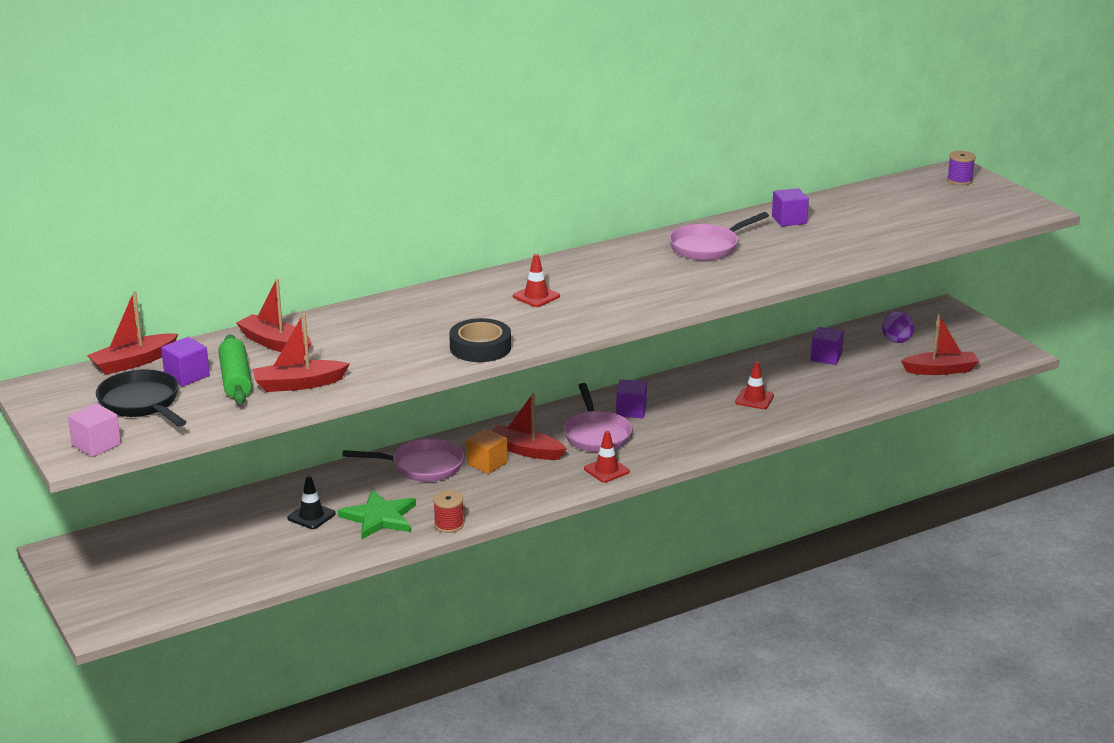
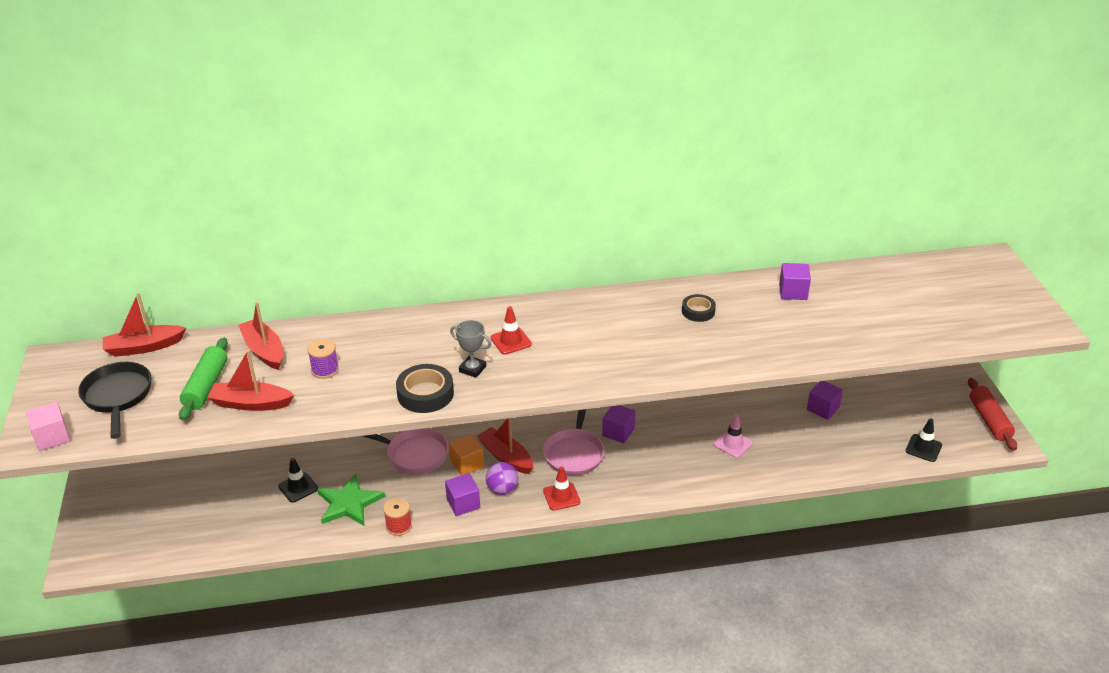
camera: 20 degrees right, 10 degrees up
(187, 376) = (173, 372): purple cube -> purple cube (463, 503)
(514, 322) = (472, 369): none -> grey trophy
(707, 247) = (698, 311): pink pan -> black tape
(754, 399) = (733, 444): red traffic cone -> pink traffic cone
(896, 341) = (898, 403): purple ball -> purple ball (502, 489)
(940, 370) = (923, 448): red boat -> black traffic cone
(959, 180) = (987, 272): purple spool -> purple spool (325, 370)
(989, 339) = (989, 420): none -> red rolling pin

